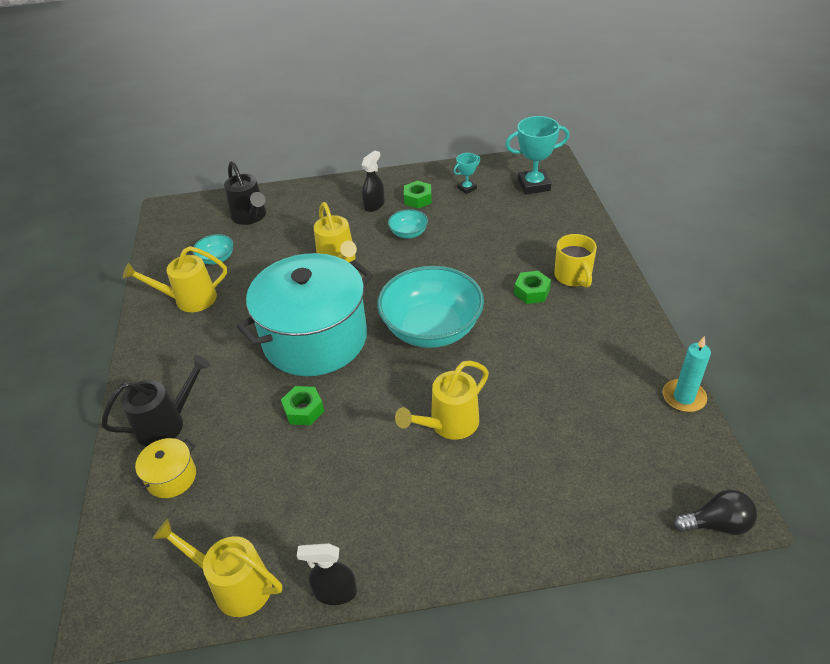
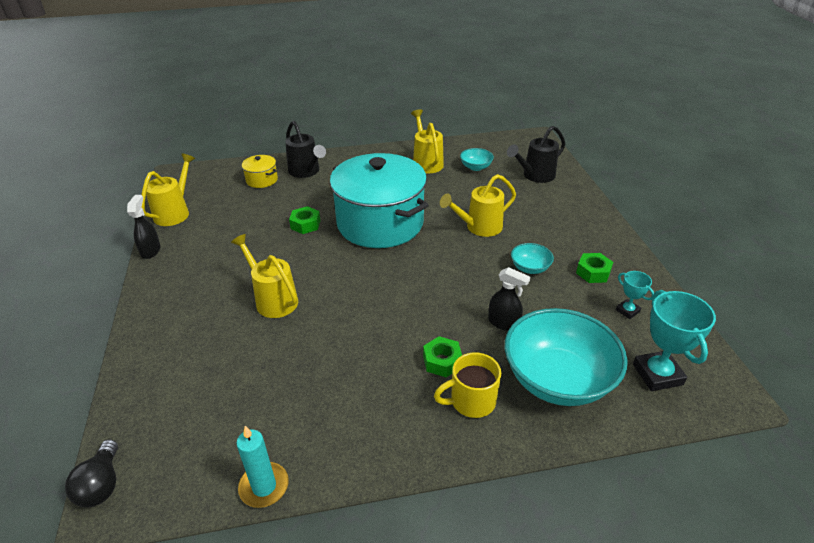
camera: 85 degrees right, 5 degrees down
(374, 205) = (573, 243): black spray bottle -> black spray bottle (504, 323)
(431, 329) = (388, 287): turquoise bowl -> turquoise bowl (557, 379)

